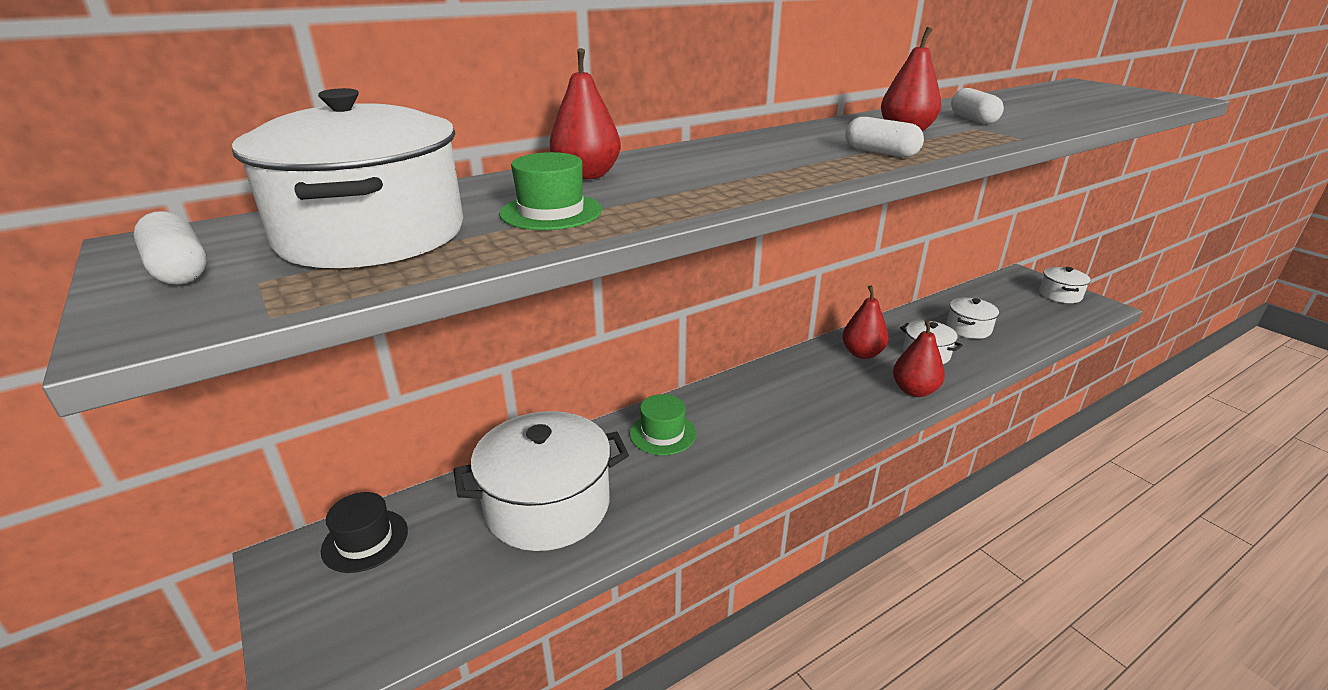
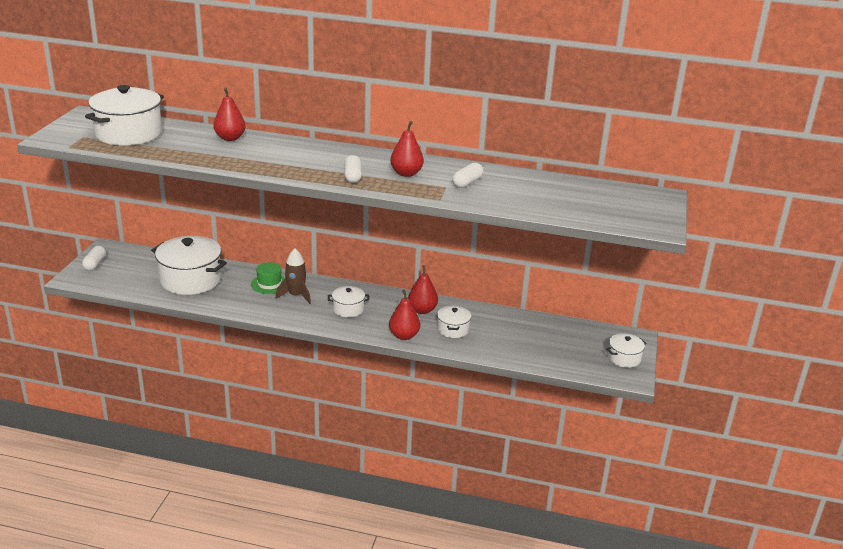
camera: 45 degrees right, 0 degrees up
(179, 270) = (76, 125): white capsule -> white capsule (95, 264)
(365, 540) = (130, 256): black hat -> none
(551, 212) = (183, 147): green hat -> none
(723, 425) = (296, 295): none -> brown rocket
(968, 328) = (510, 335): white pot -> white pot (348, 309)

